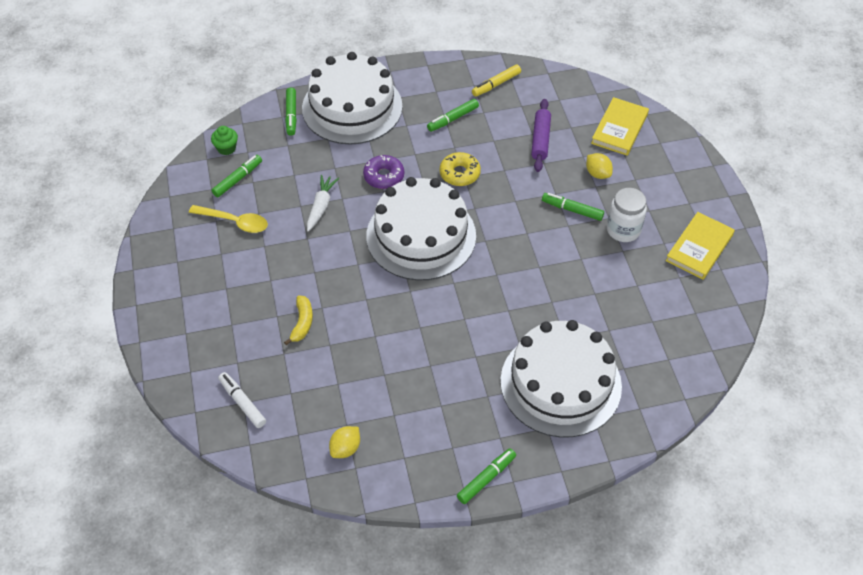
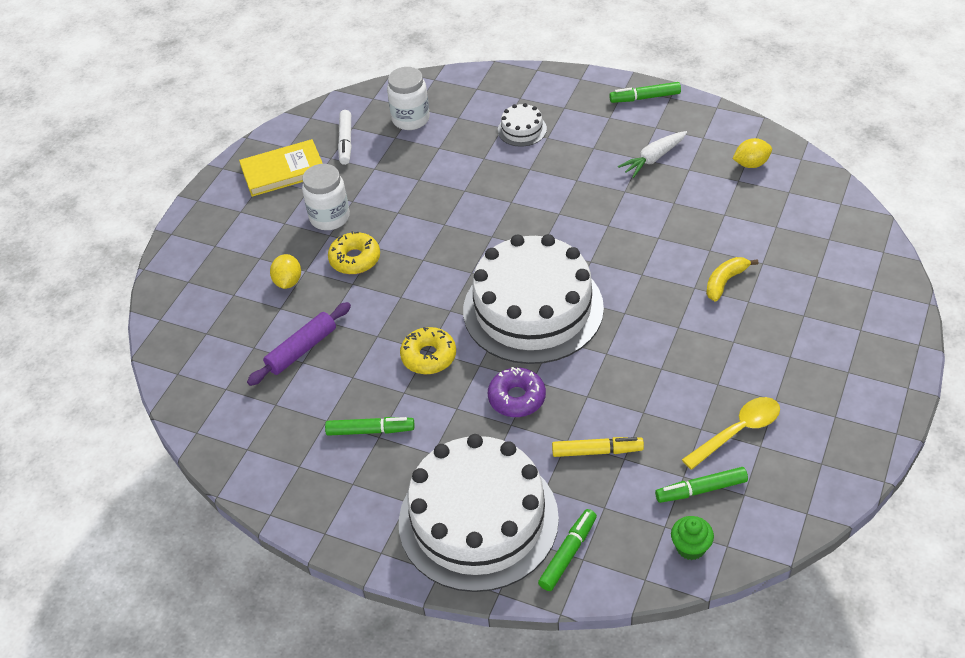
camera: 140 degrees left, 5 degrees down
(234, 222) = (737, 432): yellow spoon -> yellow spoon turned 90 degrees clockwise
(242, 403) = (830, 238): white marker -> white marker (345, 142)
(321, 206) = (619, 398): white carrot -> white carrot (653, 158)
(496, 84) = (272, 451): yellow marker -> yellow marker (597, 451)
(560, 383) = (522, 130): white cake -> white cake, size x0.40
(572, 210) = (355, 259): green marker -> yellow donut
(619, 129) = (207, 317): yellow book -> none
(659, 345) = (410, 119): none -> white jar

